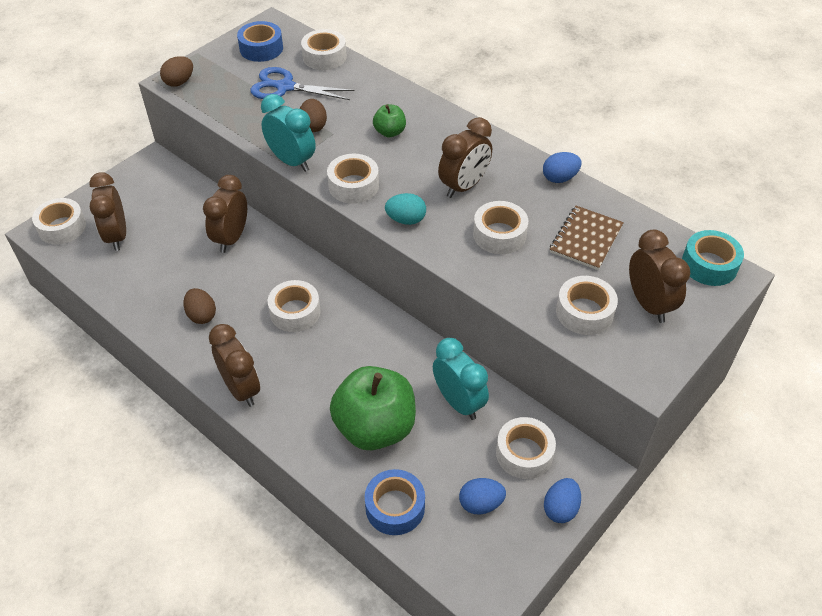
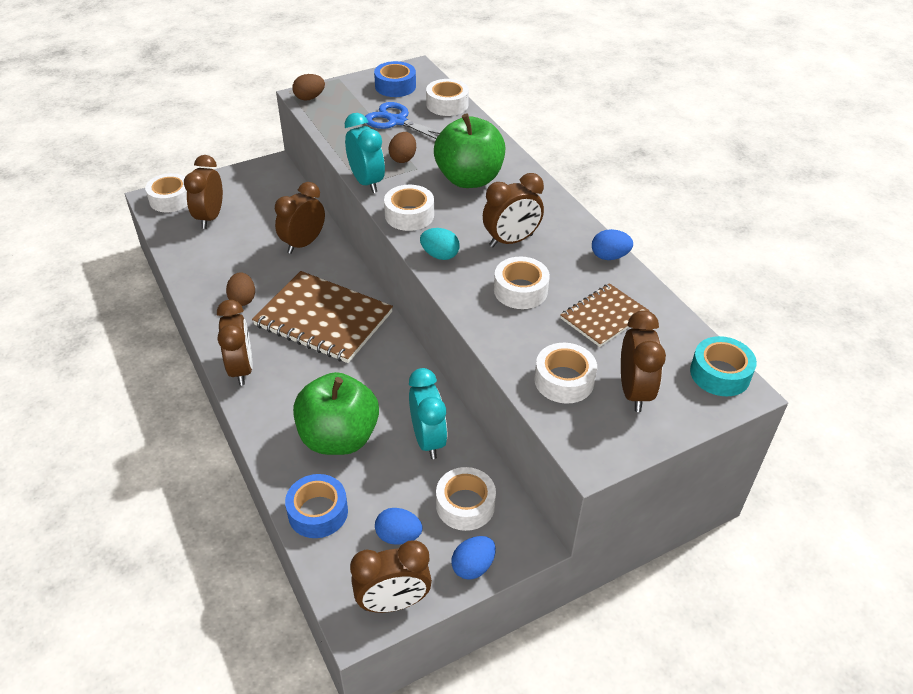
camera: 20 degrees right, 5 degrees down
(295, 312) = (323, 319): white tape -> brown notebook
(390, 132) = (469, 179): green apple -> green apple, size x2.17
(508, 567) = (393, 602): none -> brown clock

